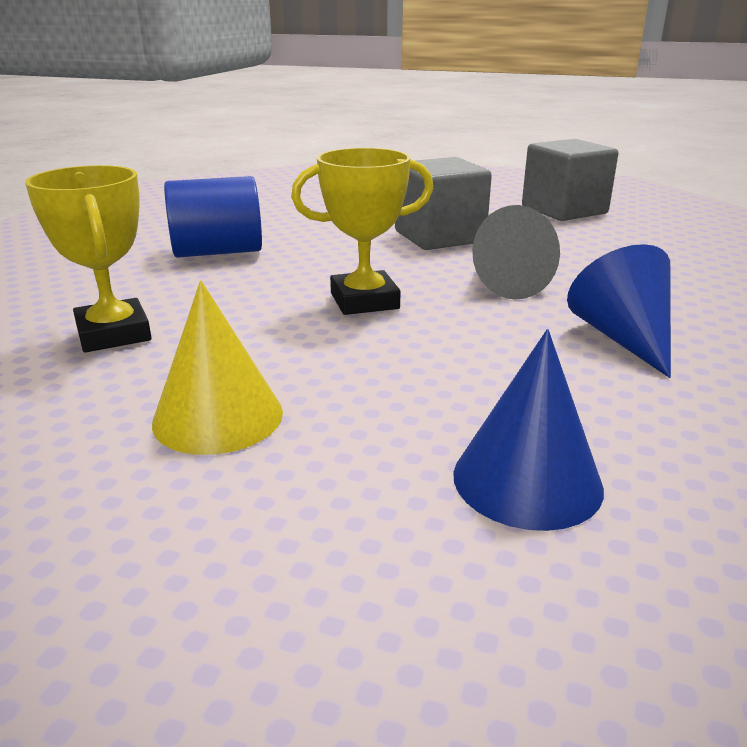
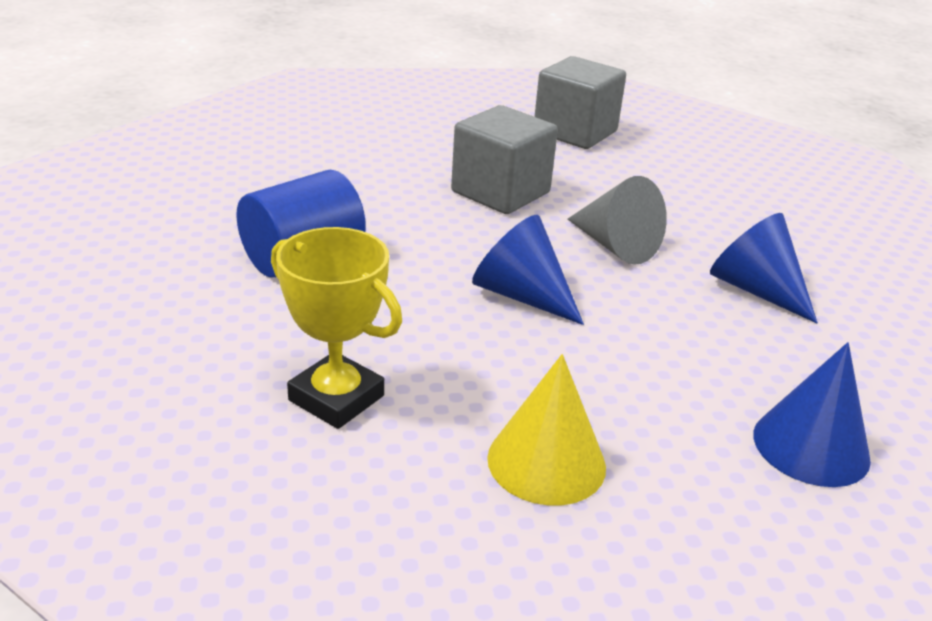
camera: 30 degrees left, 5 degrees up
(364, 301) = (521, 295): yellow trophy -> blue cone

